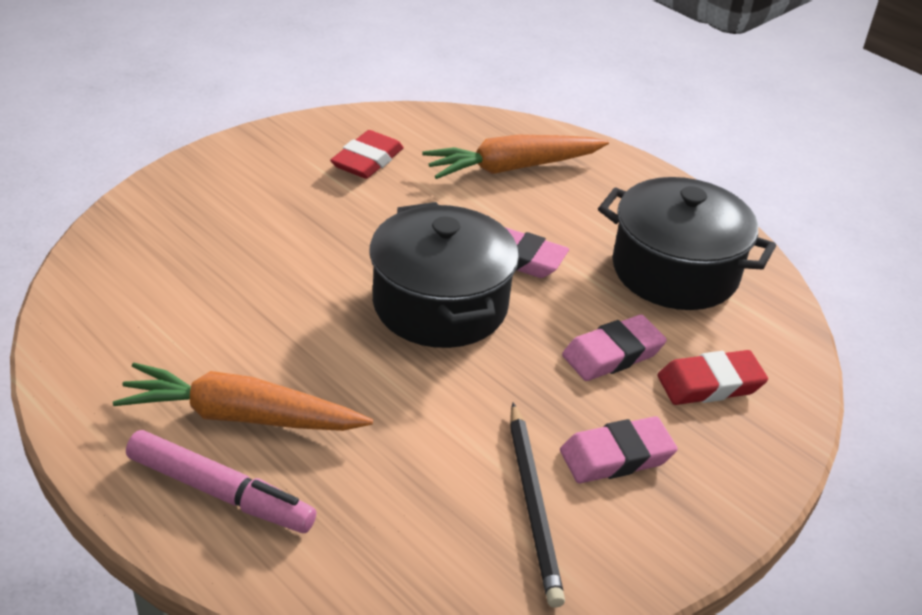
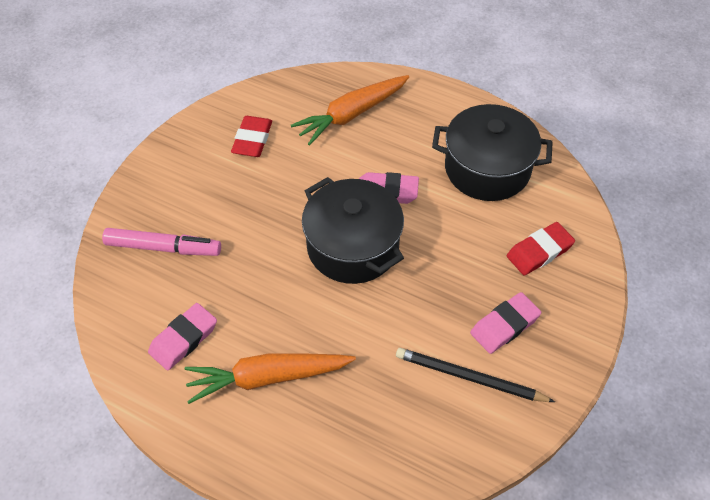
camera: 15 degrees left, 15 degrees up
(220, 492) = (281, 438): pink marker -> pink marker (163, 247)
(533, 504) = (470, 378): black pencil -> black pencil turned 135 degrees clockwise
(613, 354) = (474, 249): pink eraser -> pink eraser (183, 339)

